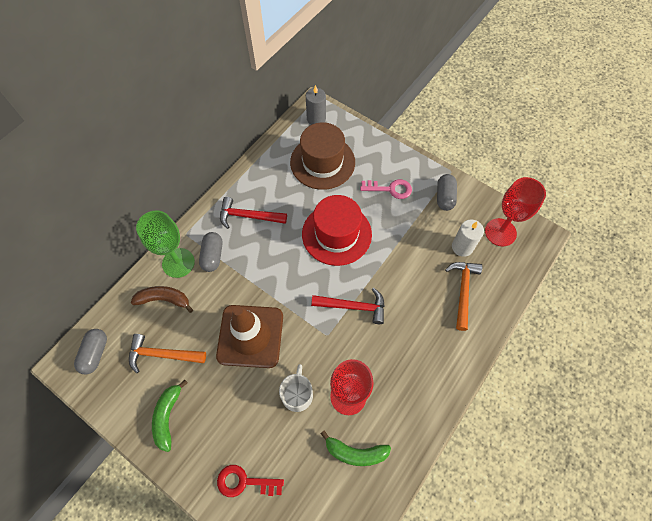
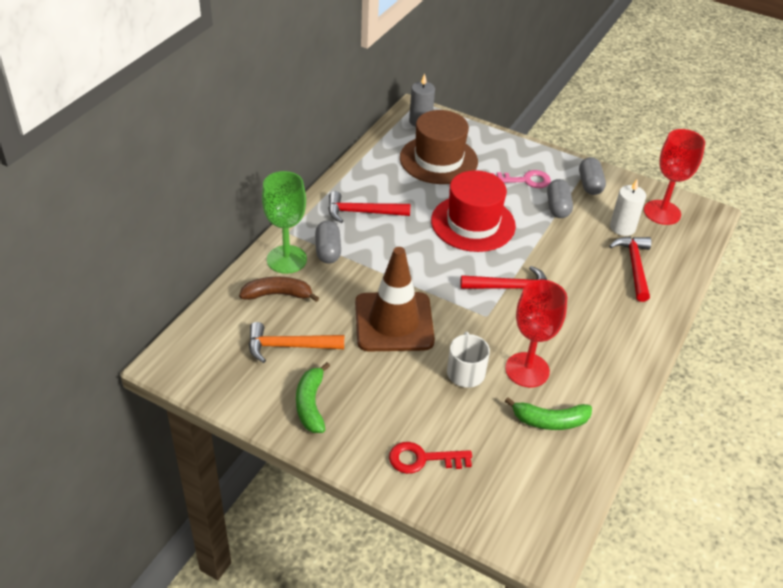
camera: 10 degrees left, 20 degrees down
(95, 354) = (203, 351): grey capsule -> grey capsule (557, 207)
(462, 291) = (634, 266): orange hammer -> red hammer

